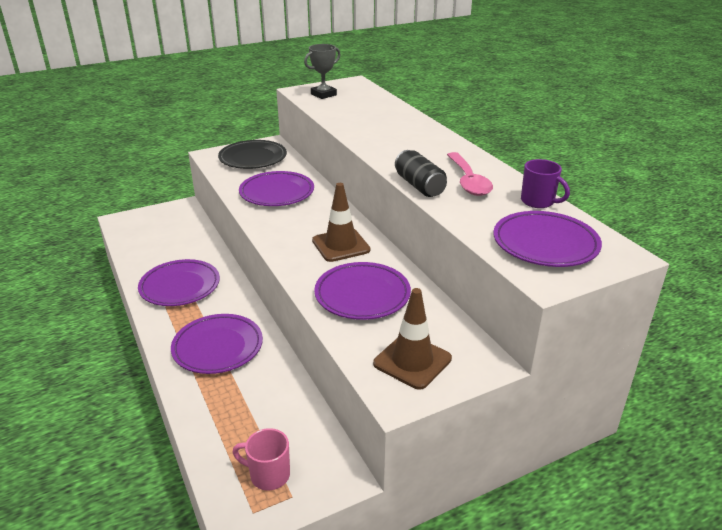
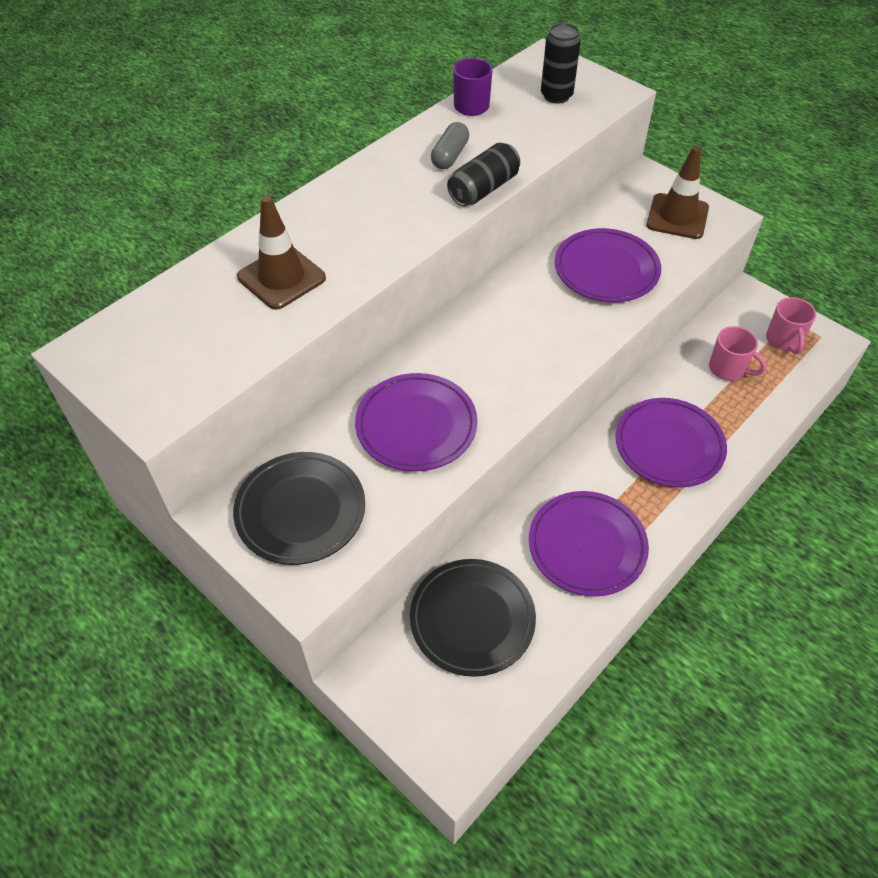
camera: 110 degrees left, 20 degrees up
(178, 239) = (472, 619): none -> black plate
(262, 414) = (728, 369): none -> pink mug
(323, 94) = (171, 372): grey trophy -> none
(341, 245) = (521, 313): brown traffic cone -> brown traffic cone (281, 277)
(468, 181) = (450, 156): pink spoon -> grey capsule
(545, 244) = (556, 96): purple plate -> black can

